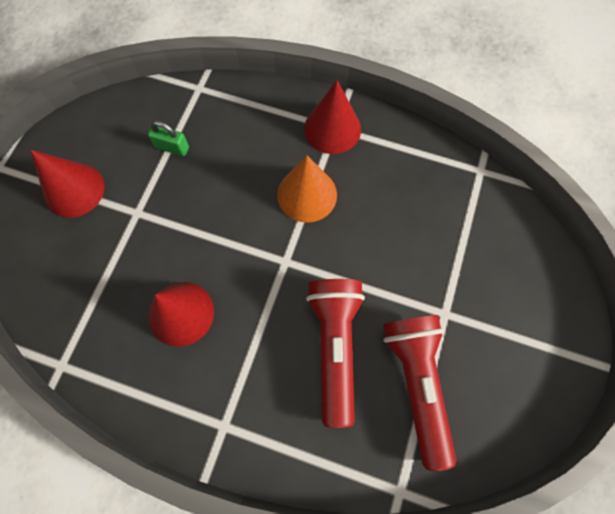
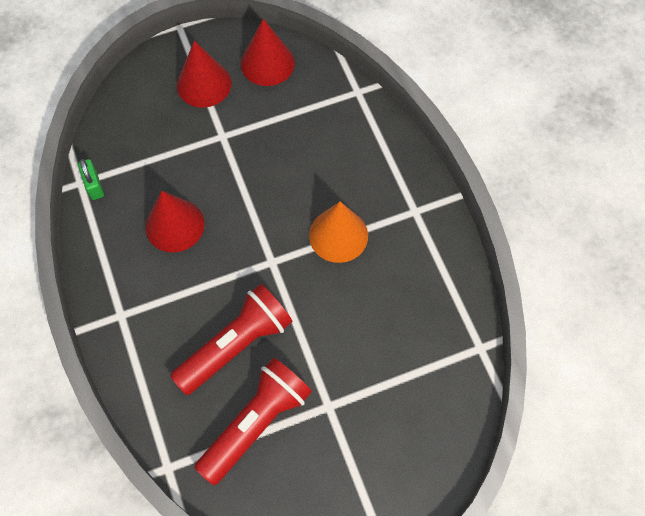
camera: 50 degrees right, 5 degrees down
(172, 147) = (292, 116): green padlock -> green padlock (94, 185)
(332, 129) = (412, 210): red cone -> red cone (267, 63)

